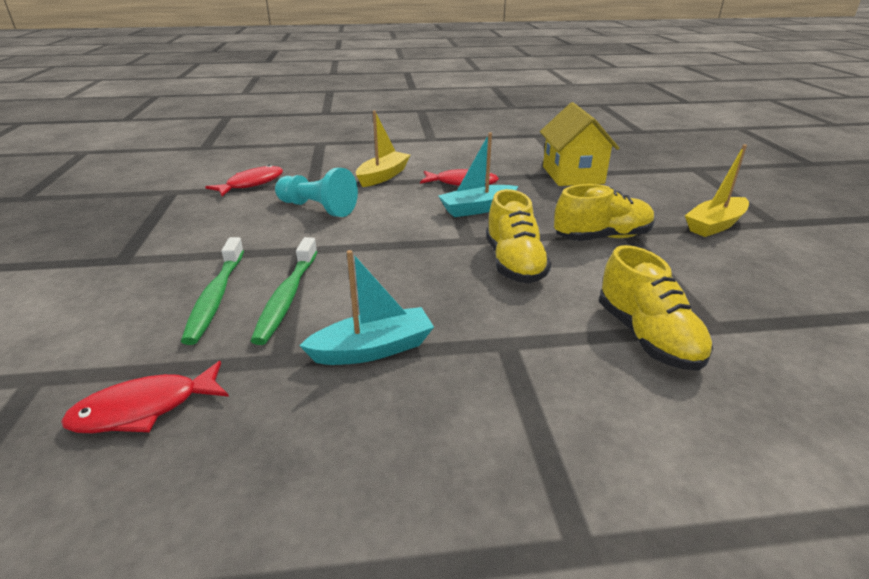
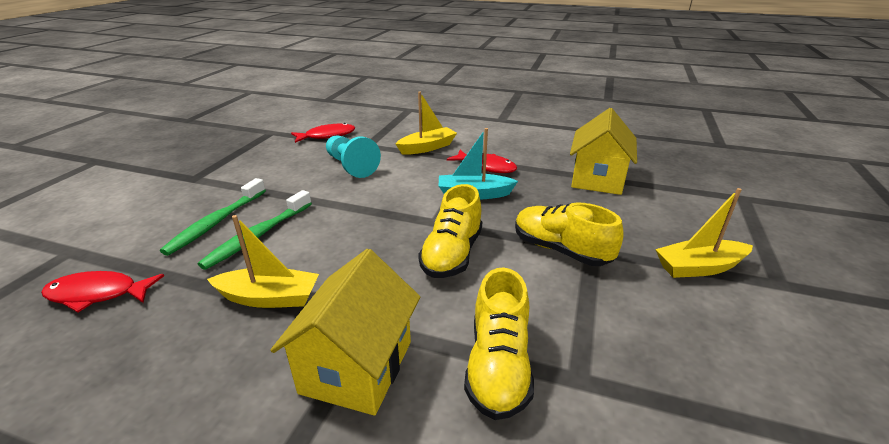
camera: 25 degrees right, 0 degrees up
(373, 349) = (269, 298): turquoise boat -> yellow boat
(531, 377) = (357, 366): none -> yellow house
(602, 237) = (560, 250): yellow shoe -> yellow shoe turned 150 degrees counterclockwise

